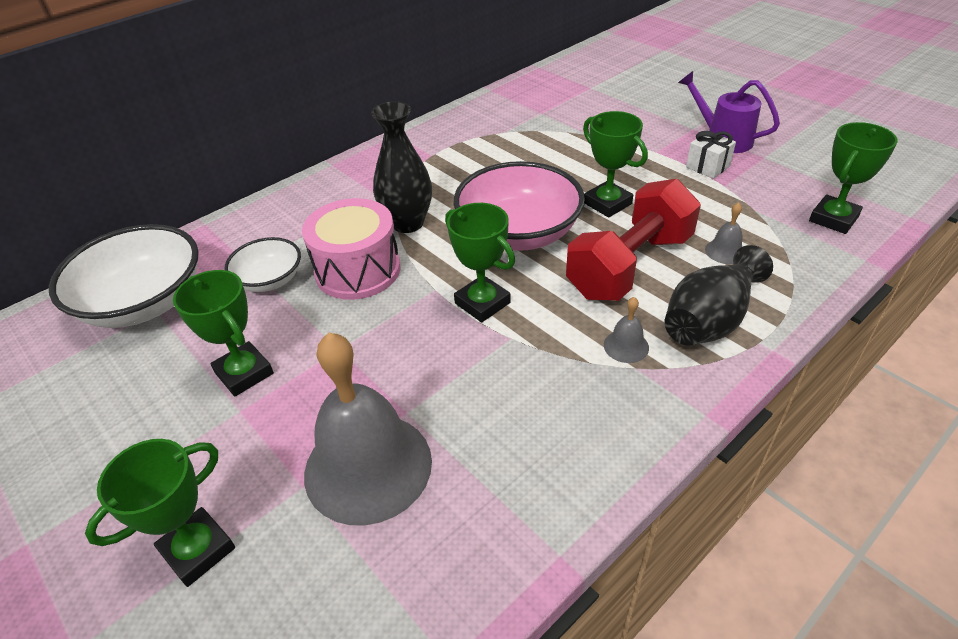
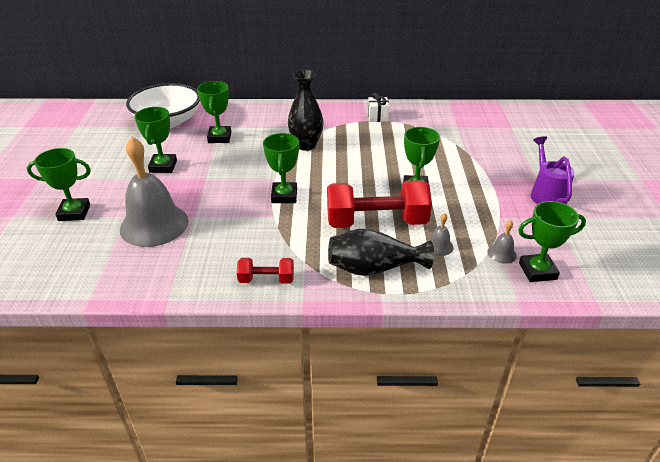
camera: 40 degrees right, 5 degrees down
(269, 280) = (219, 137): white bowl -> green trophy
(358, 270) = (256, 153): pink drum -> none
(518, 233) = (348, 177): pink bowl -> none
(626, 346) = (315, 252): grey bell -> grey bell (502, 253)
(630, 423) = (266, 279): none -> red dumbbell
(707, 166) = (507, 203): white gift -> white gift (377, 117)

